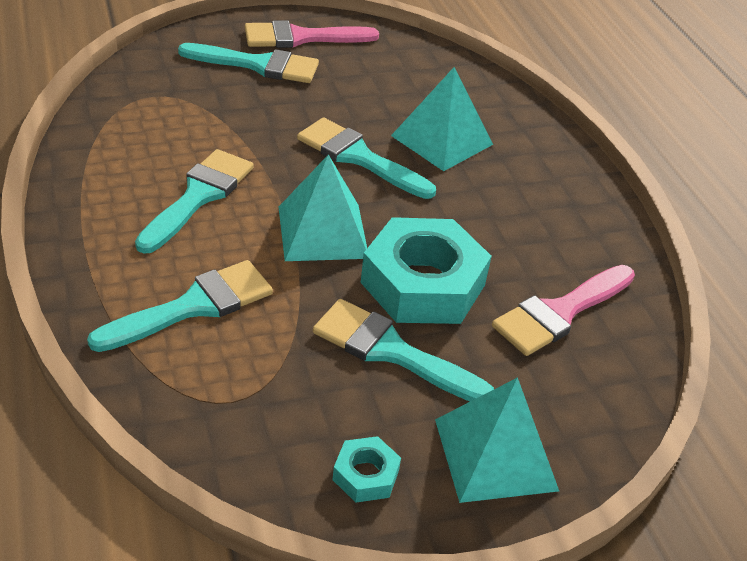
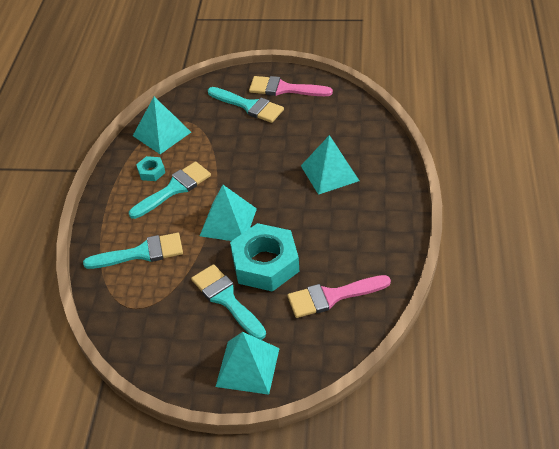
camera: 30 degrees right, 5 degrees up
(130, 118) = (162, 133): none -> turquoise pyramid
(358, 157) = (273, 177): turquoise brush -> none
(365, 475) = (178, 361): turquoise nut -> turquoise nut (151, 171)

